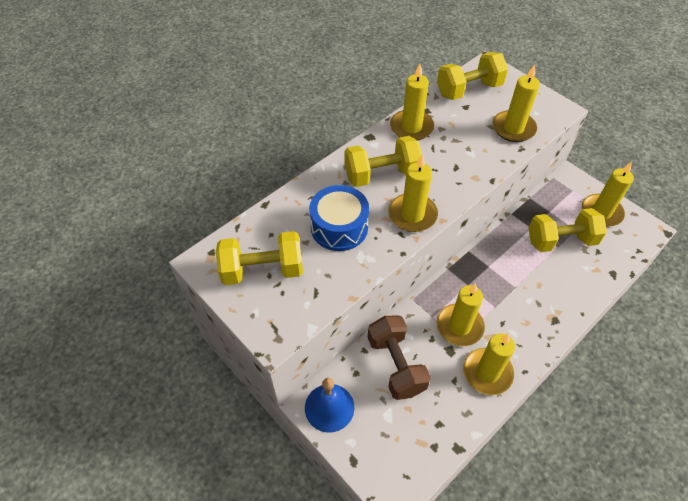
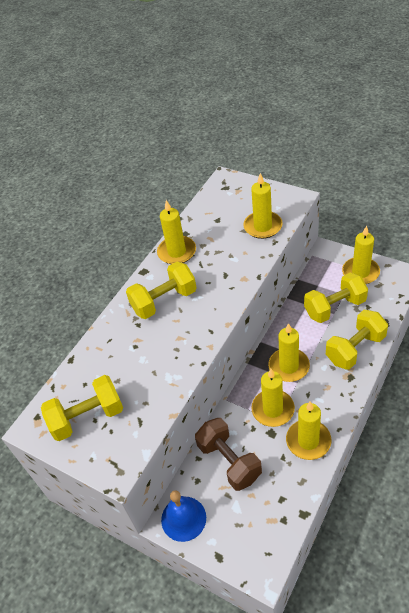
camera: 10 degrees left, 5 degrees down
(339, 227) = (142, 358): blue drum -> none
(412, 215) = (201, 327): yellow candle -> yellow candle (289, 366)
(469, 90) = (215, 204): yellow dumbbell -> yellow dumbbell (355, 349)

